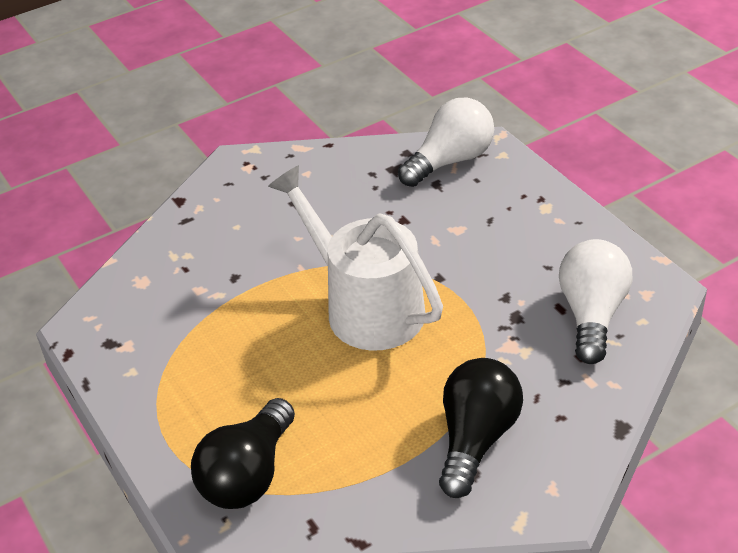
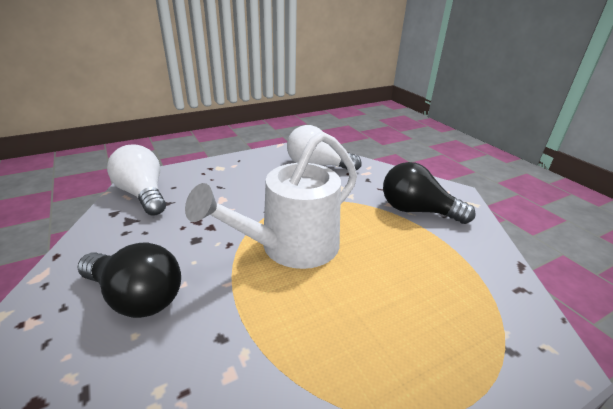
camera: 90 degrees left, 10 degrees down
(248, 475) = (487, 329): black light bulb -> black light bulb (136, 297)

